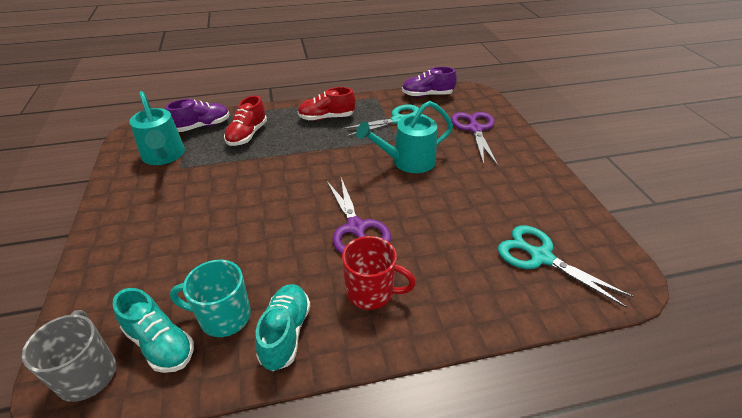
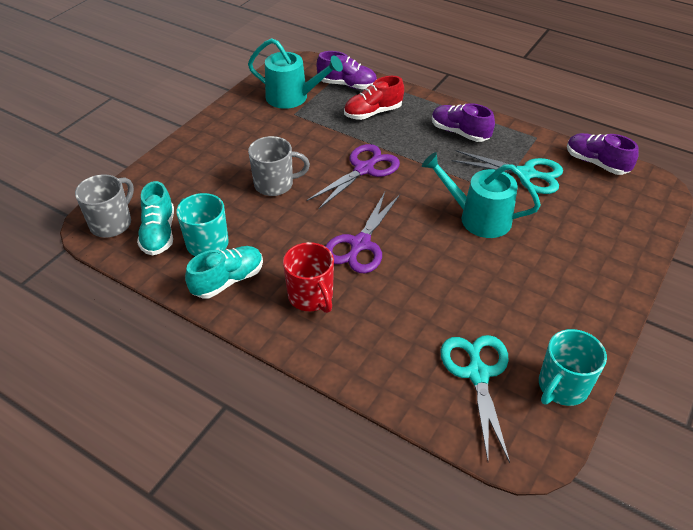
camera: 45 degrees right, 5 degrees up
(164, 156) = (293, 97): turquoise watering can -> turquoise watering can turned 90 degrees counterclockwise
(230, 228) = (275, 184): none -> grey mug
(326, 118) = (459, 133): red shoe -> purple shoe
(475, 129) = (595, 228): purple scissors -> purple scissors (364, 169)
(586, 228) = (562, 386): none -> turquoise mug

